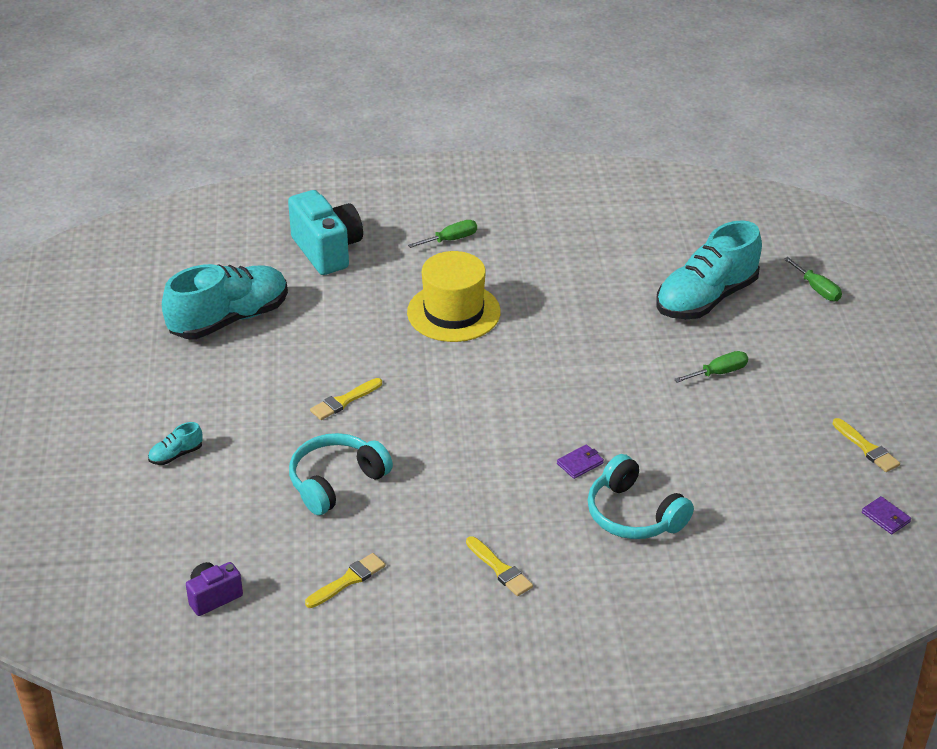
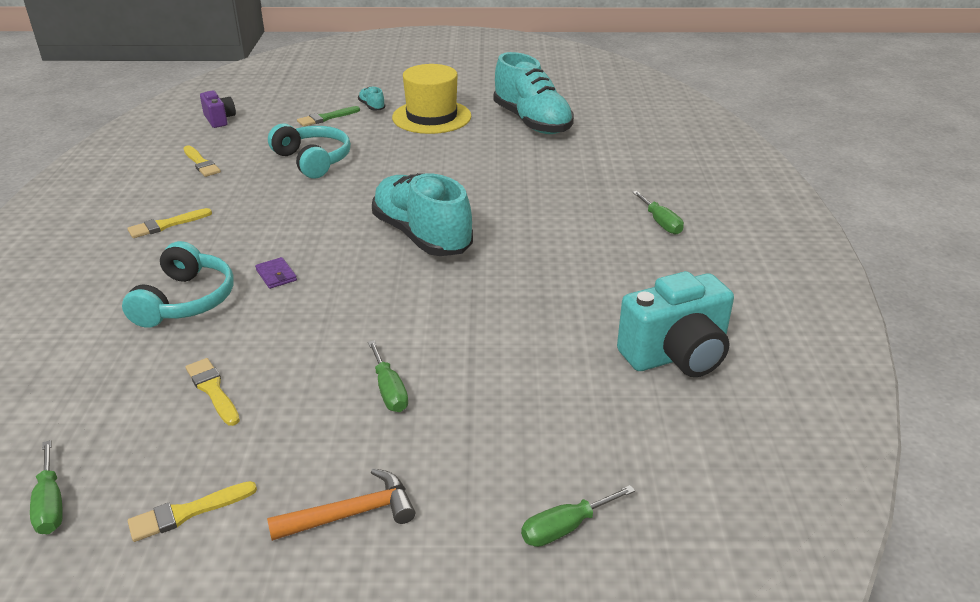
camera: 95 degrees right, 5 degrees down
(211, 491) = (326, 118): none -> green brush
(327, 250) = (634, 161): turquoise camera -> turquoise camera (676, 356)
(344, 401) = (412, 165): yellow brush -> yellow brush (213, 390)
(453, 312) = (532, 219): yellow hat -> yellow hat (431, 117)
(633, 514) = (185, 301): turquoise headphones -> turquoise headphones turned 135 degrees clockwise
(706, 298) = (546, 400): turquoise shoe -> turquoise shoe (422, 236)
(839, 374) = (352, 513): none -> orange hammer
(885, 517) = (50, 504): purple wallet -> green screwdriver

